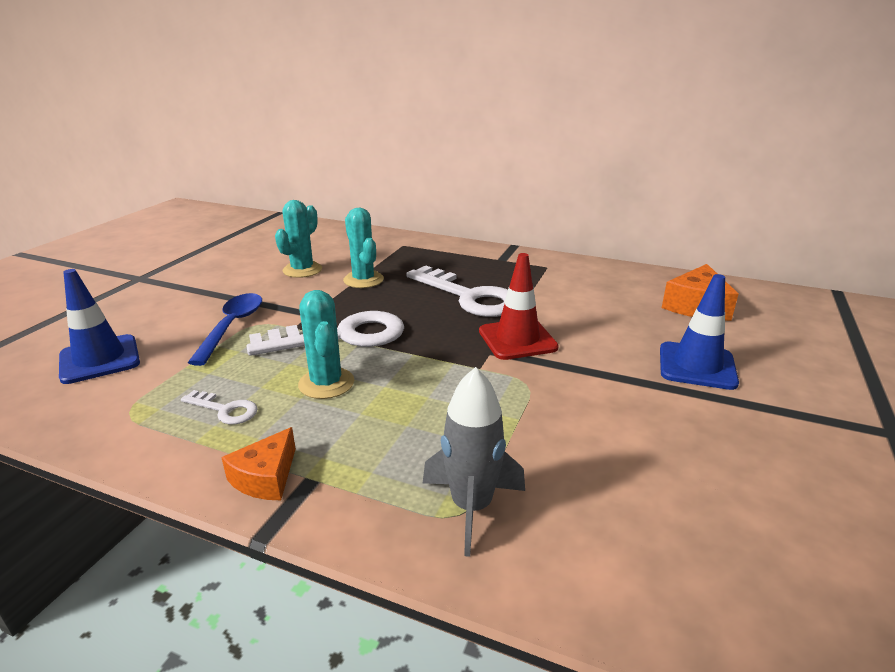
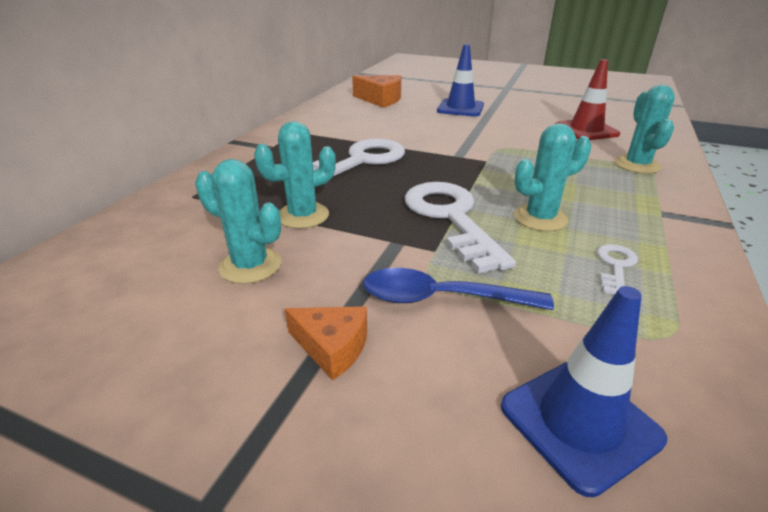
camera: 90 degrees left, 5 degrees up
(266, 477) = (678, 230): orange cheese -> orange cheese (332, 347)
(471, 506) = (637, 165): grey rocket -> turquoise cactus
(517, 339) = (438, 147): red traffic cone -> red traffic cone (586, 130)

